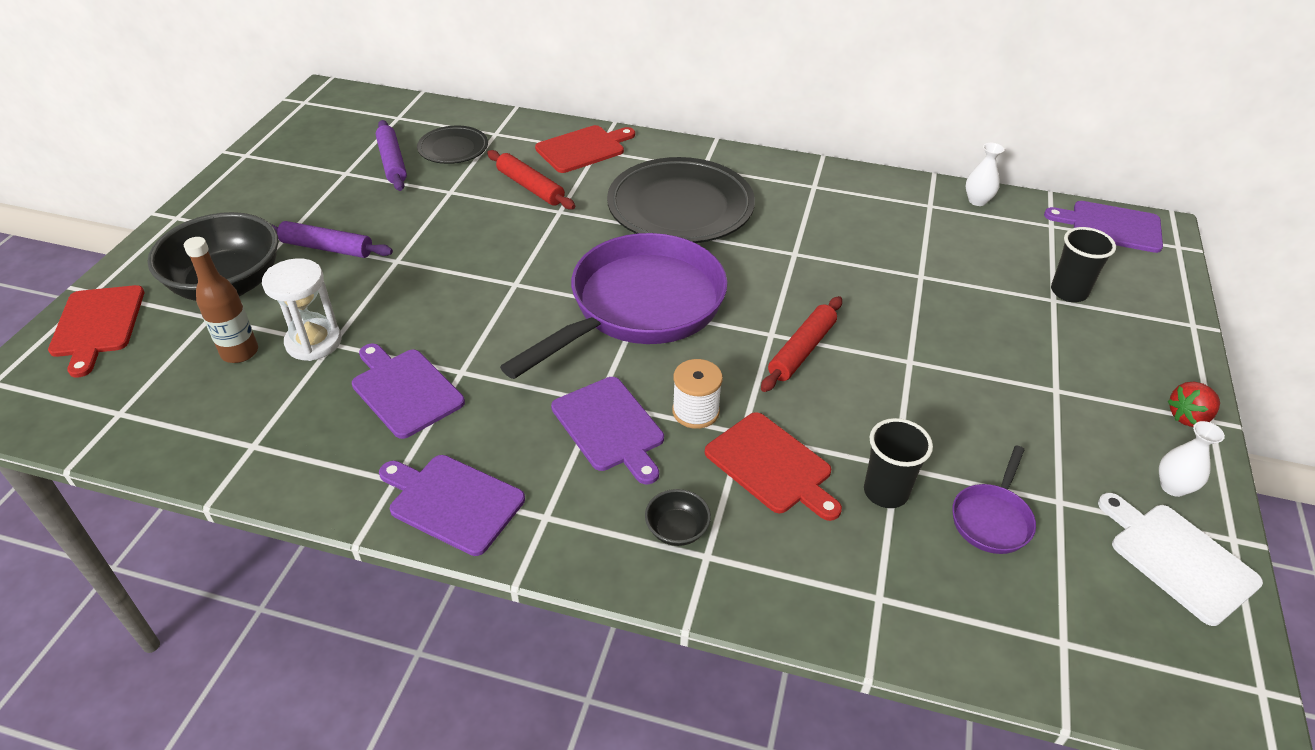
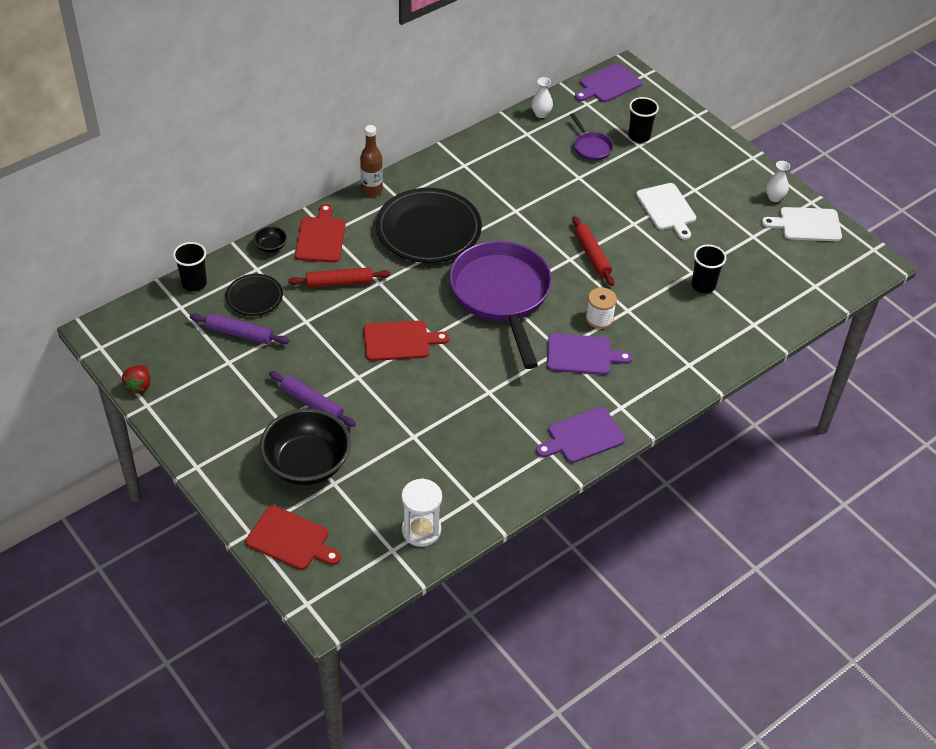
camera: 55 degrees left, 5 degrees up
(240, 352) = (384, 480): brown bottle -> brown bottle (372, 190)
(314, 342) = (404, 443): white hourglass -> white hourglass (421, 530)
(327, 248) = (312, 404): purple rolling pin -> purple rolling pin turned 75 degrees clockwise
(405, 390) = (483, 421): purple cutting board -> none
(437, 111) = (194, 283): none -> black cup
(677, 530) = (666, 366): black bowl -> black bowl (271, 246)
(771, 466) = (656, 313): red cutting board -> red cutting board (399, 341)
(980, 380) = (667, 209): none -> white cutting board
(992, 519) = (744, 263): purple pan -> purple pan (591, 147)
(1188, 417) = (745, 162): red strawberry -> red strawberry (139, 386)

